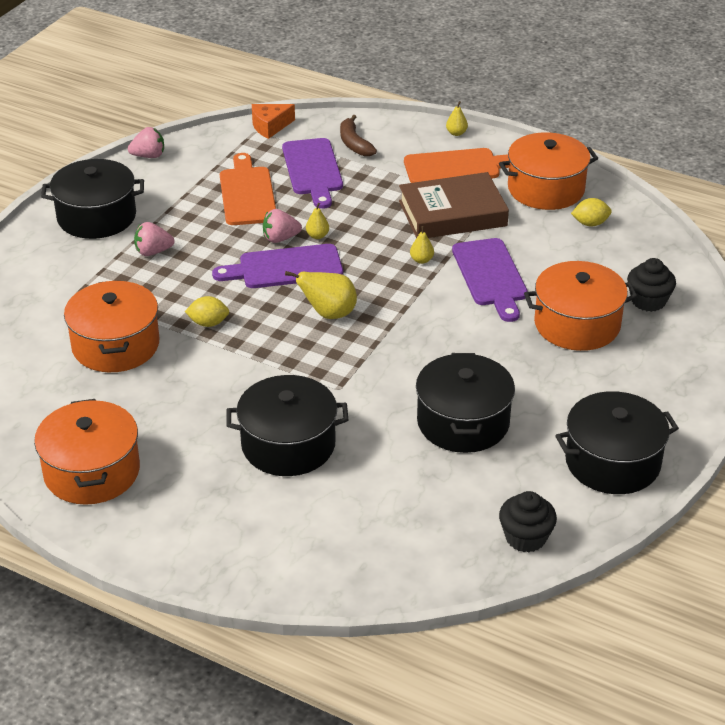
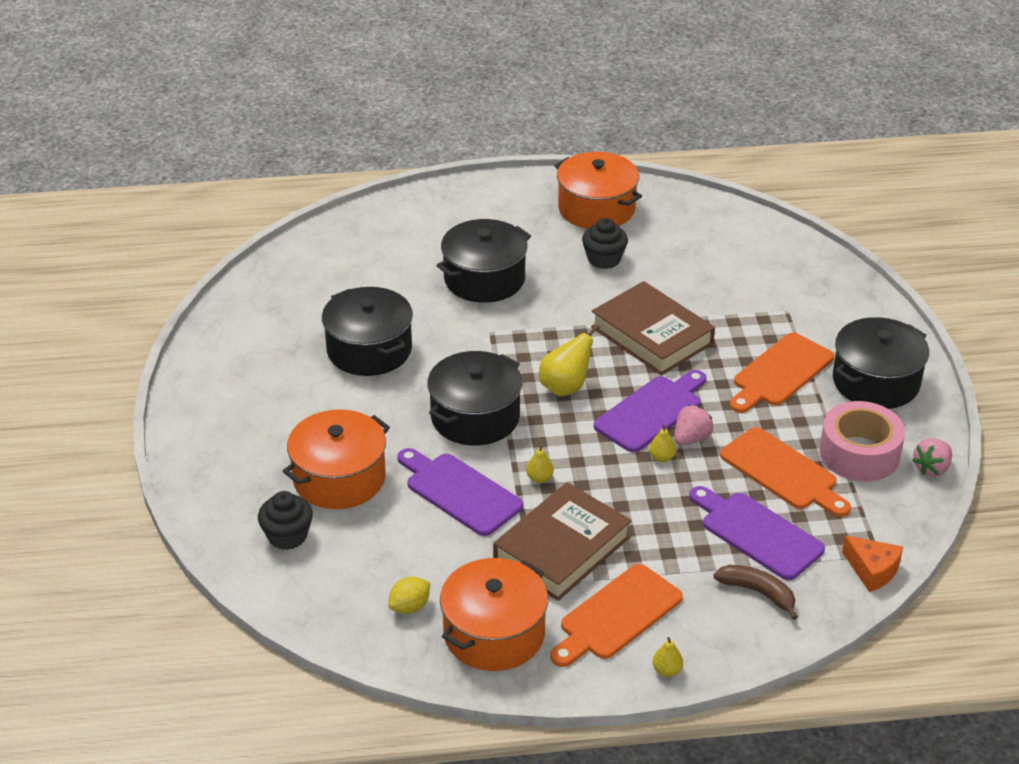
camera: 145 degrees right, 0 degrees up
(115, 345) = (698, 288): orange pot -> none
(153, 252) = (780, 373): pink strawberry -> orange cutting board
(180, 182) = (859, 453): none -> pink tape
(208, 323) = (652, 335): yellow lemon -> brown book
(270, 126) = (872, 570): orange cheese -> orange cheese turned 105 degrees clockwise
(525, 537) = (258, 293): black cupcake -> black cupcake (604, 259)
(612, 462) = (228, 371): black pot -> black pot (475, 417)

